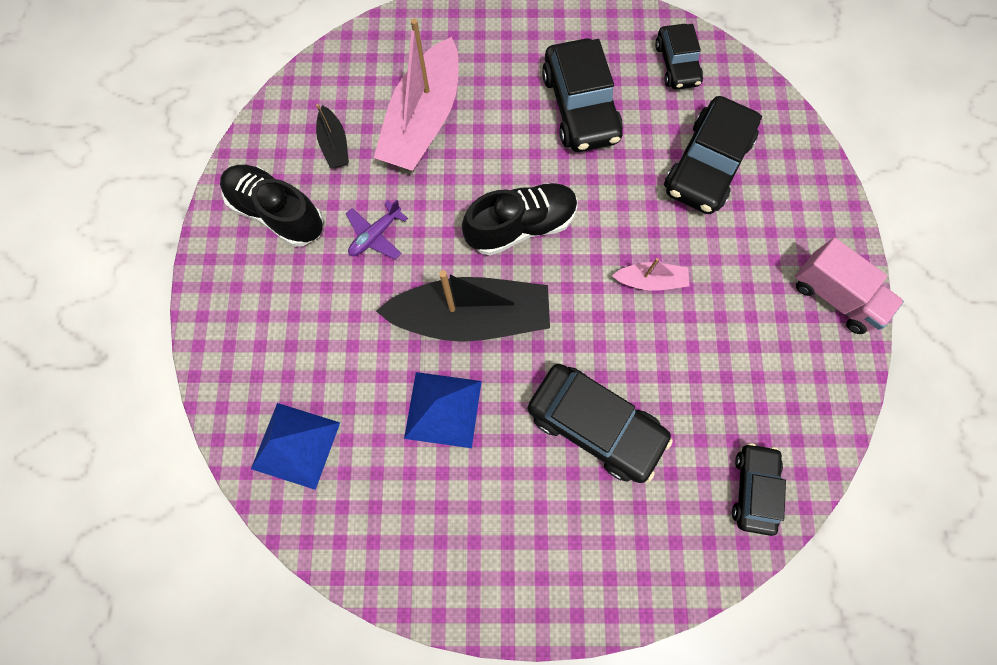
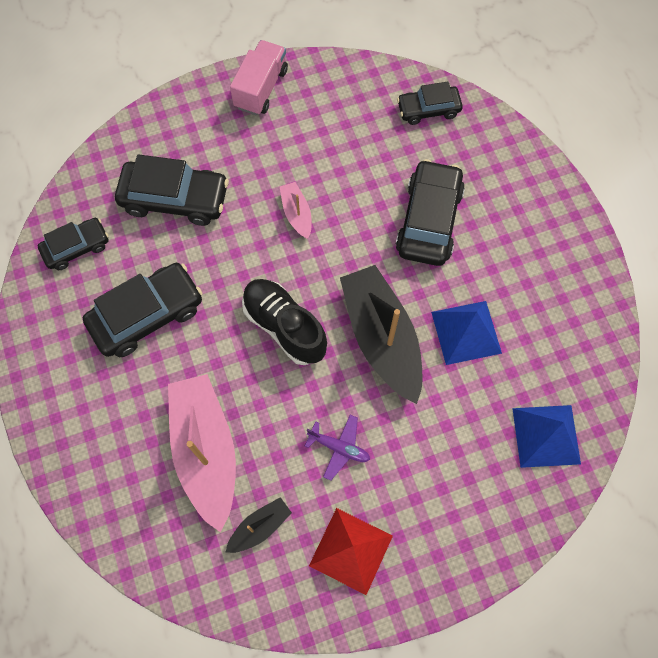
camera: 110 degrees left, 5 degrees down
(278, 213) = (351, 550): black shoe -> red pyramid
(423, 121) = (206, 451): pink boat -> pink boat turned 105 degrees counterclockwise

